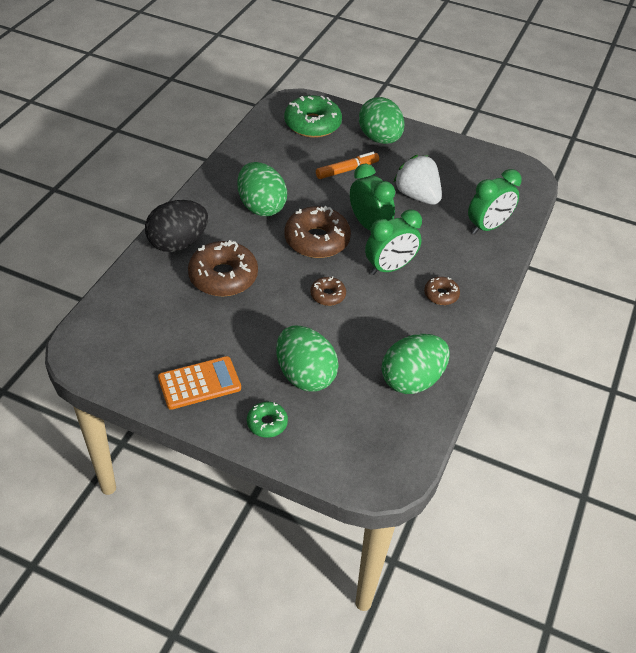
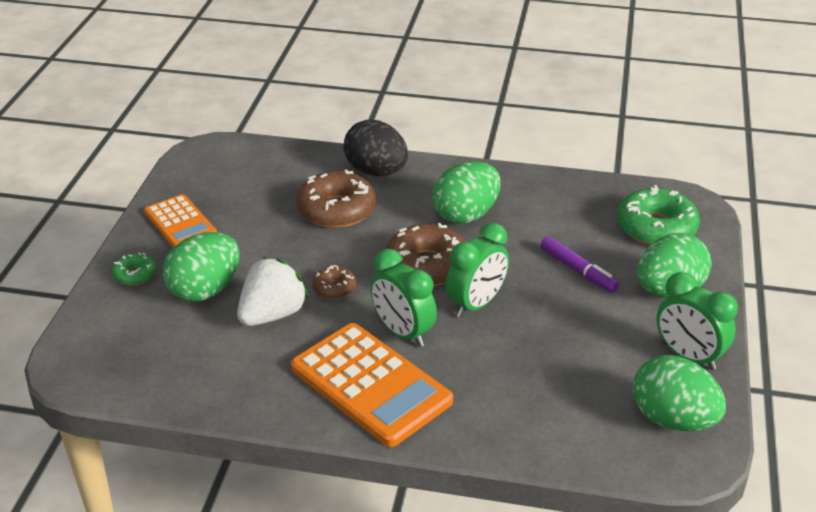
camera: 80 degrees right, 10 degrees down
(347, 170) = (578, 270): orange marker -> purple marker
(412, 380) = (215, 374): green egg -> green egg (672, 419)
(417, 196) = (562, 341): white strawberry -> white strawberry (272, 314)
(441, 295) = (370, 385): brown donut -> orange calculator
(487, 227) = (533, 420): green clock -> green clock (688, 356)

